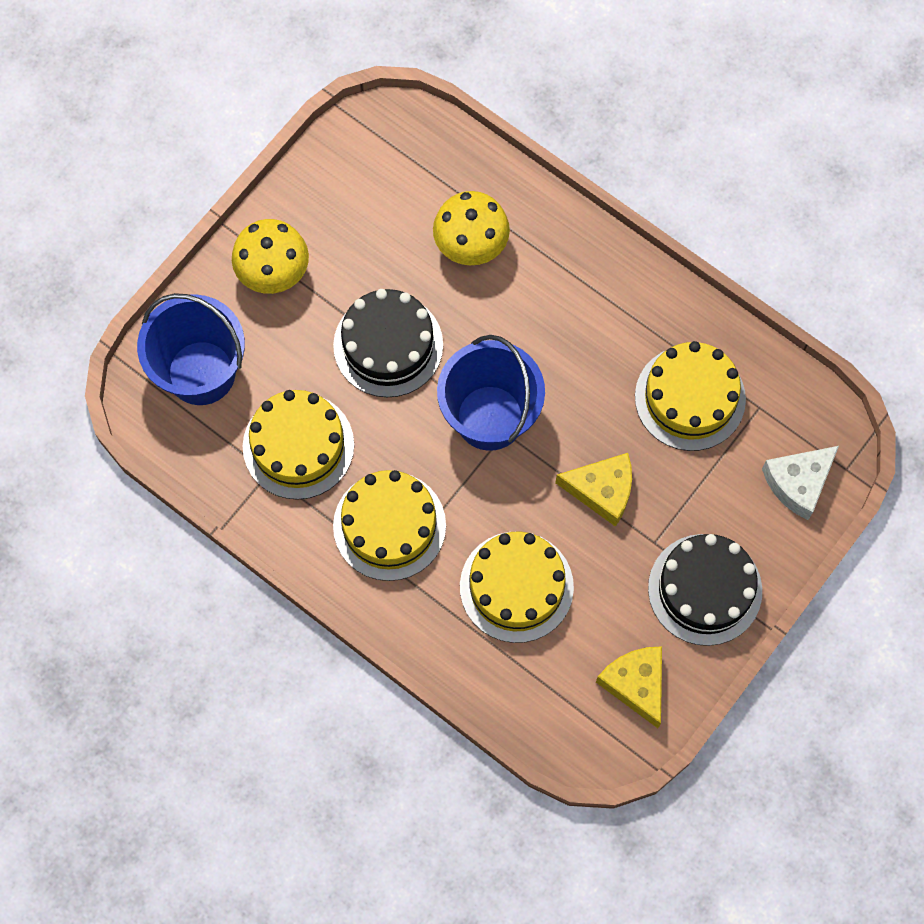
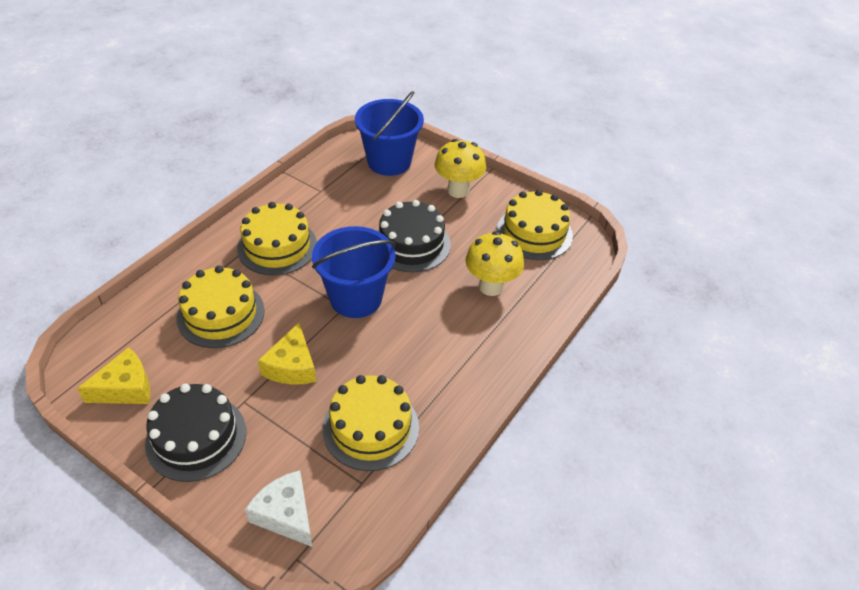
camera: 85 degrees right, 25 degrees down
(298, 445) = (338, 203): yellow cake -> yellow cake (534, 233)

